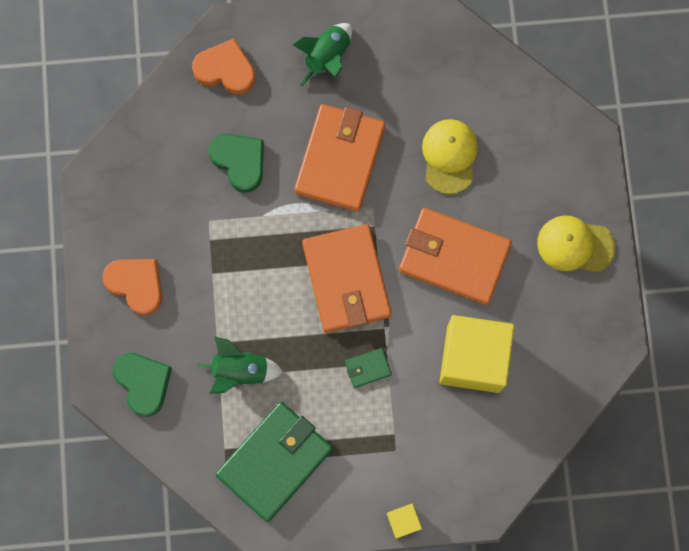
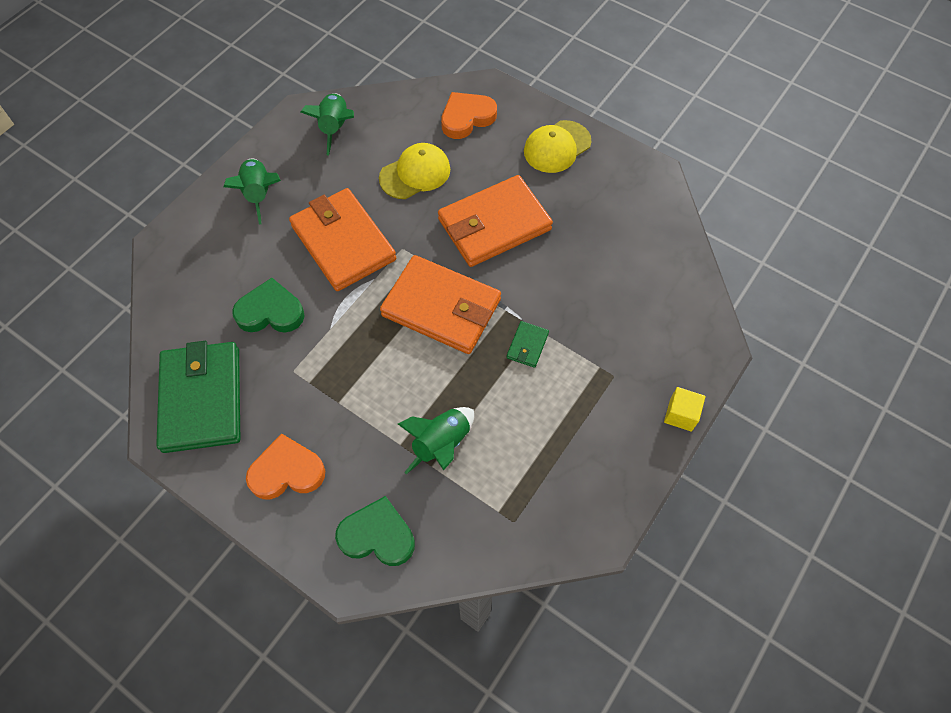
camera: 50 degrees left, 15 degrees down
(225, 70) = (190, 267): orange heart -> orange heart (467, 118)
(275, 461) = (545, 477): green wallet -> green wallet (202, 399)
(438, 55) = (335, 128): none -> green rocket
(449, 156) = (415, 173): yellow cap -> yellow cap turned 105 degrees clockwise
(473, 358) = (585, 268): yellow cube -> none

